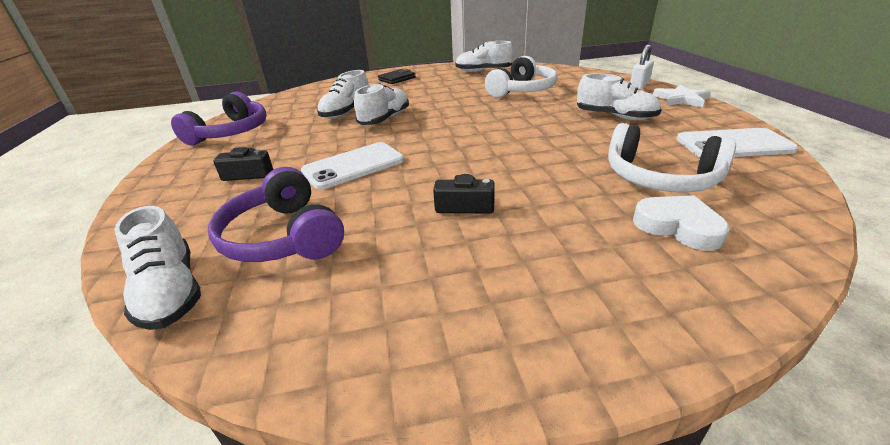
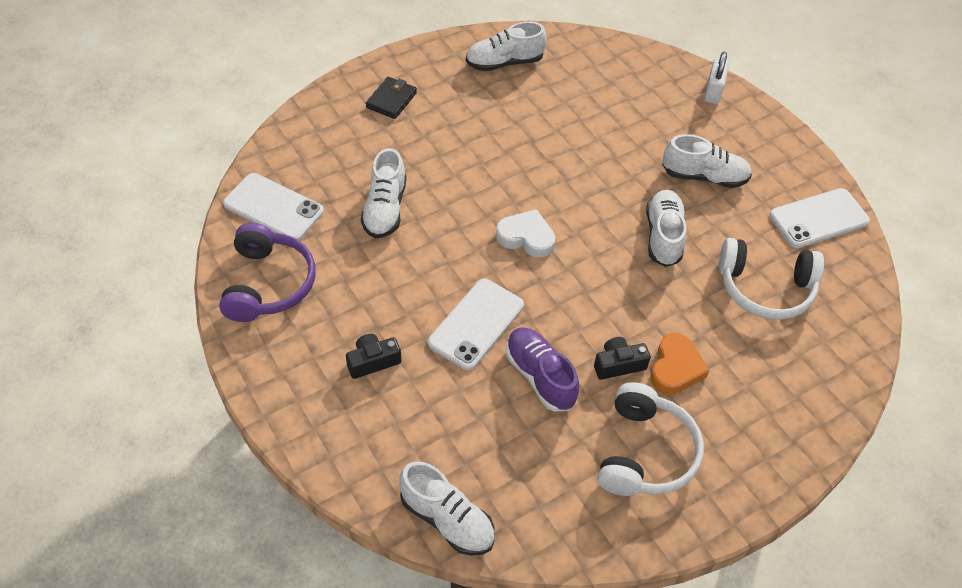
camera: 25 degrees left, 20 degrees up
(277, 106) = (273, 207): none -> white phone
(283, 237) = (487, 440): purple headphones -> none
(378, 202) = (540, 376): none -> purple shoe
(385, 119) = (447, 220): white shoe -> white shoe (663, 236)
(522, 90) = (580, 120): white headphones -> white headphones (645, 453)
(527, 217) = (675, 368): none -> orange heart
(678, 226) = (787, 353): white heart -> white heart (526, 237)
(681, 99) = (763, 124): white star -> none

